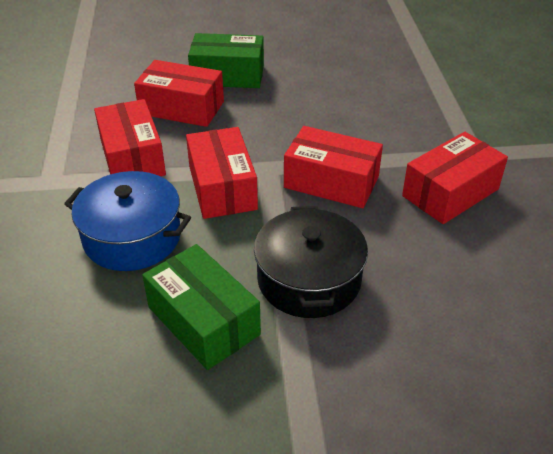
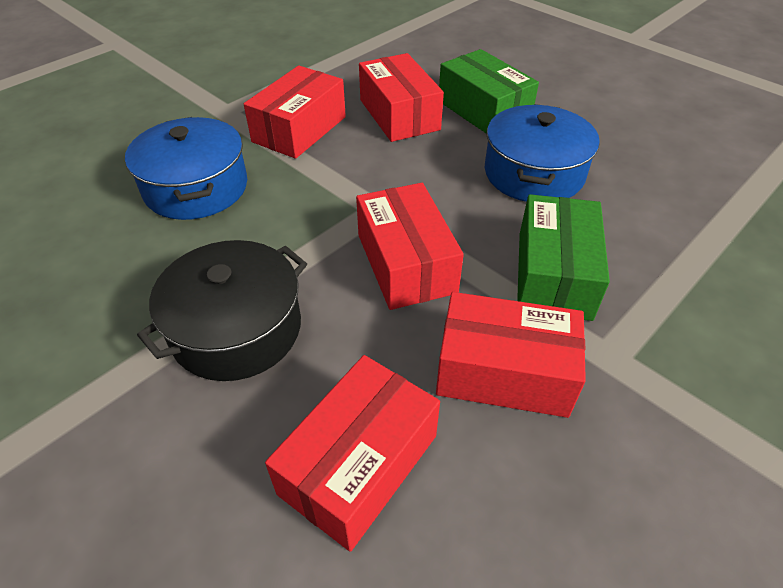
camera: 50 degrees right, 5 degrees up
(203, 321) = (122, 288): green box -> green box (553, 275)
(222, 187) = (315, 198): red box -> red box (359, 464)
(313, 94) = (534, 173): none -> blue pot

